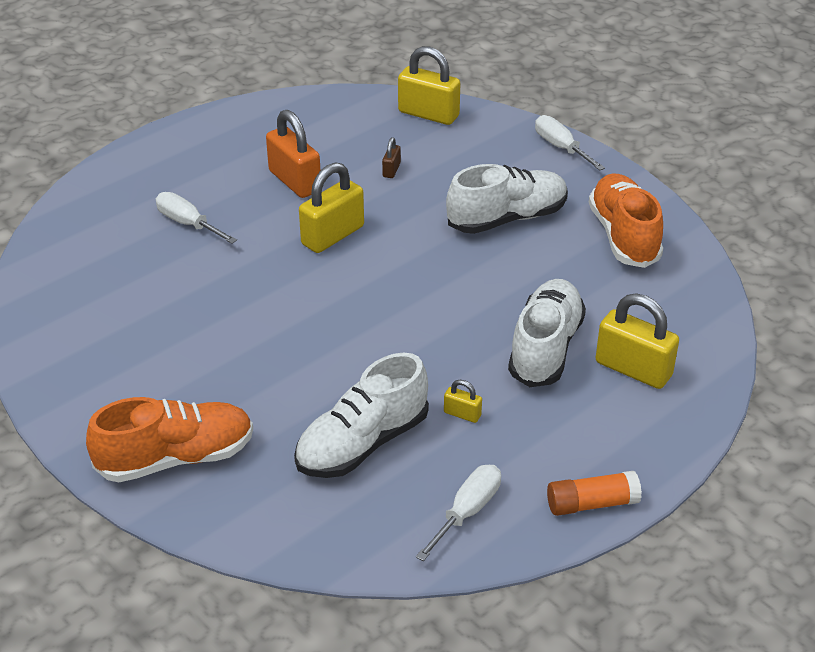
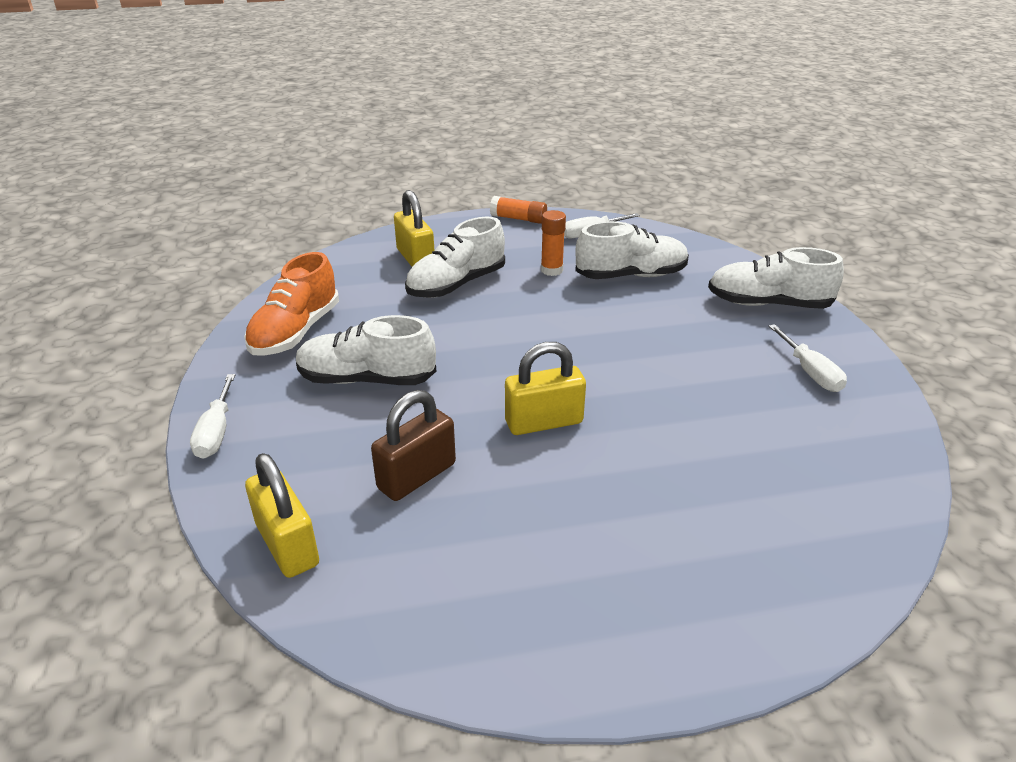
camera: 150 degrees left, 5 degrees down
(176, 458) = (768, 304): orange shoe -> white shoe
(188, 223) = (695, 495): white screwdriver -> white screwdriver (810, 372)
(295, 181) = (538, 505): orange padlock -> none
(391, 170) = (417, 476): brown padlock -> brown padlock, size x2.14
(462, 414) = (551, 270): yellow padlock -> orange glue stick

